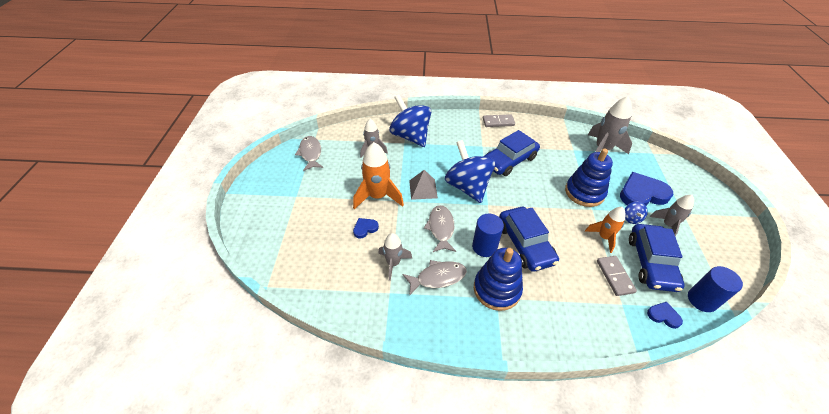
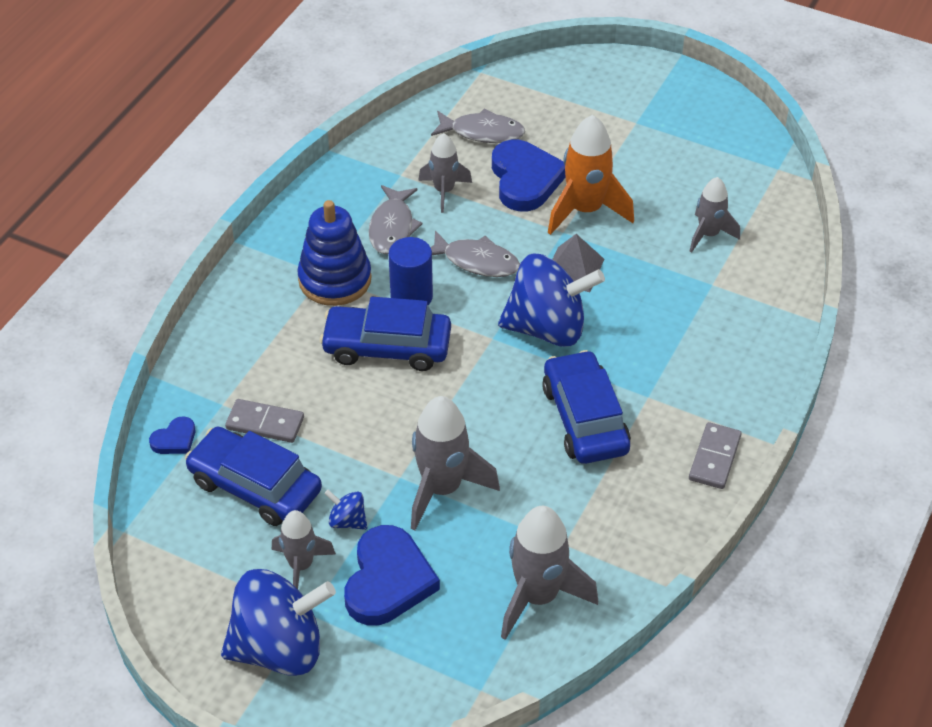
camera: 115 degrees right, 0 degrees up
(310, 153) = (737, 156): grey fish -> grey fish (482, 132)
(365, 228) = (525, 179): blue heart -> blue heart, size x2.08
(410, 136) = (728, 299): blue spinning top -> blue spinning top (279, 648)
(584, 192) = (442, 489): blue stacking toy -> grey rocket
(603, 237) = (336, 455): orange rocket -> none
(701, 300) = (161, 504): blue cylinder -> none

